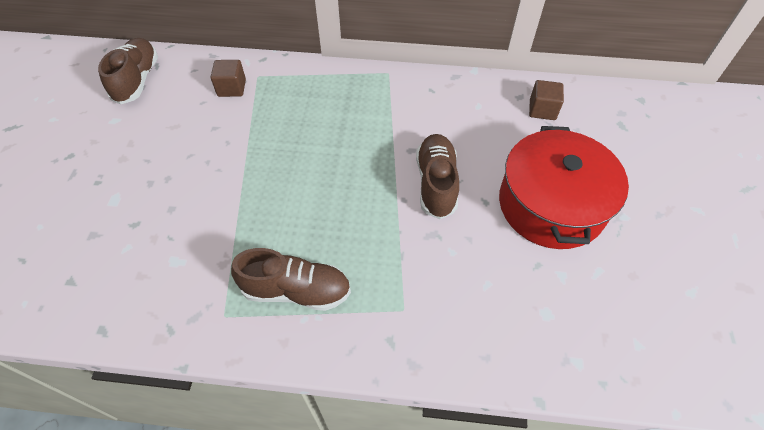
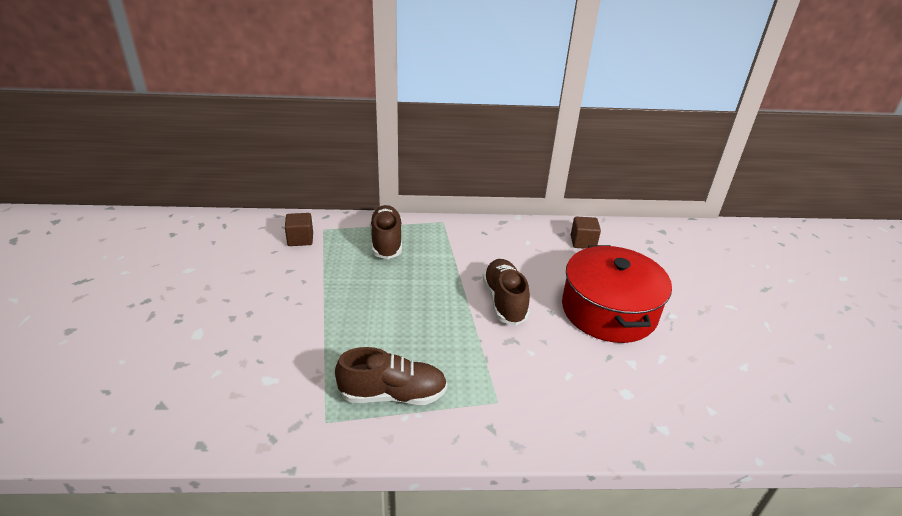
camera: 10 degrees left, 20 degrees down
(137, 80) = (207, 237): brown shoe -> brown shoe (386, 242)

